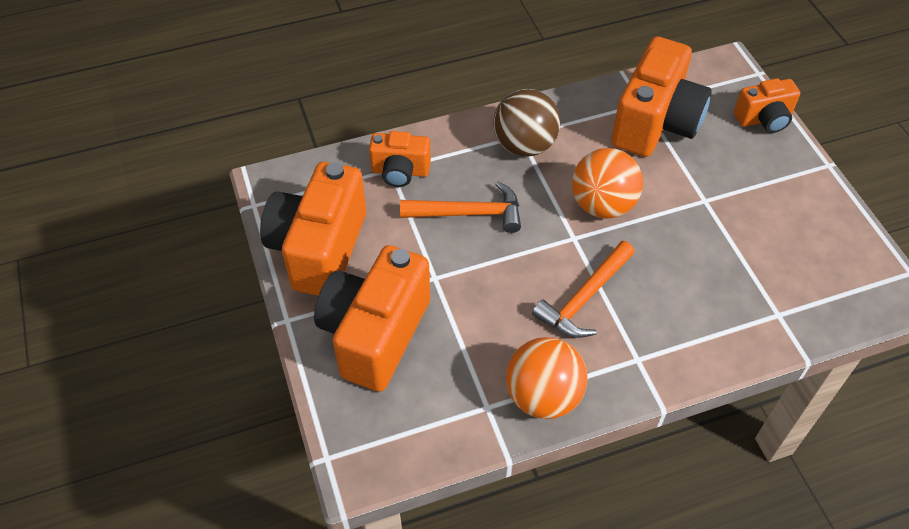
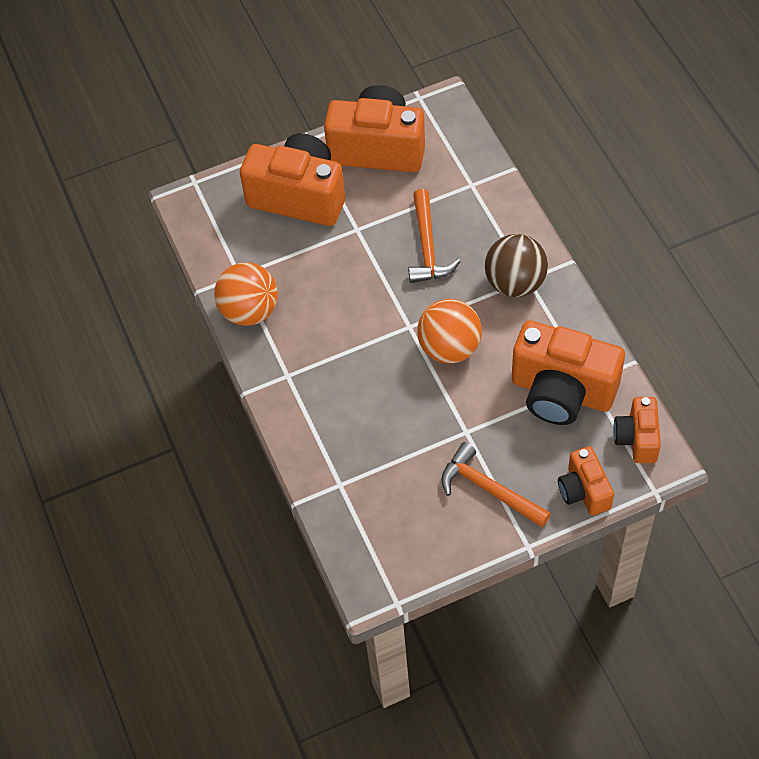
camera: 90 degrees right, 5 degrees up
(400, 171) = (469, 192): orange camera -> orange camera (637, 438)
(584, 298) = (345, 336): orange hammer -> orange hammer (489, 489)

